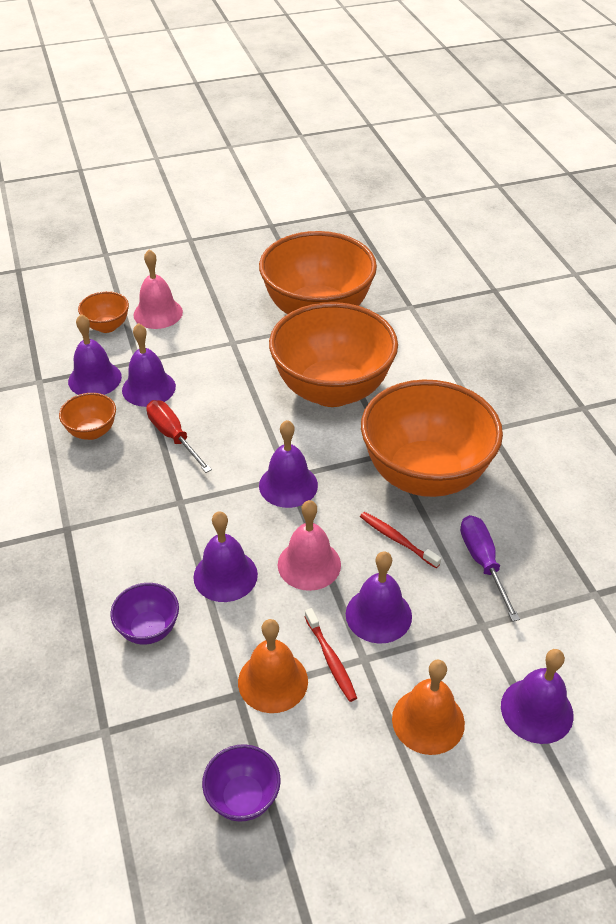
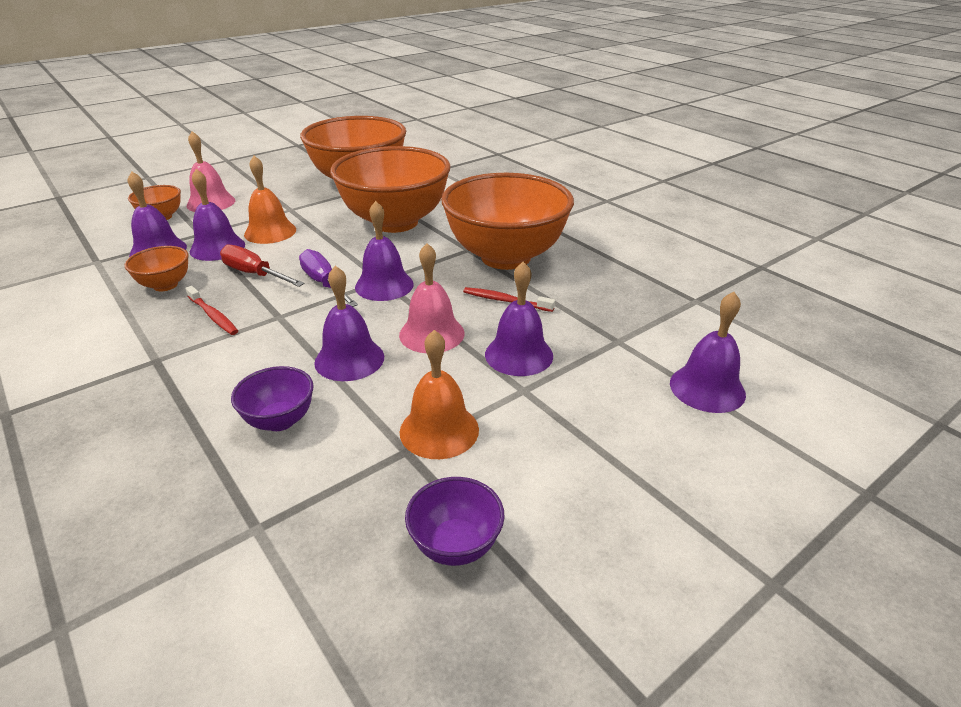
camera: 20 degrees left, 10 degrees down
(331, 659) = (491, 398): red toothbrush -> red toothbrush (213, 316)
(428, 720) = (614, 422): orange bell -> orange bell (270, 232)
(483, 563) = (590, 300): purple screwdriver -> purple screwdriver (324, 284)

